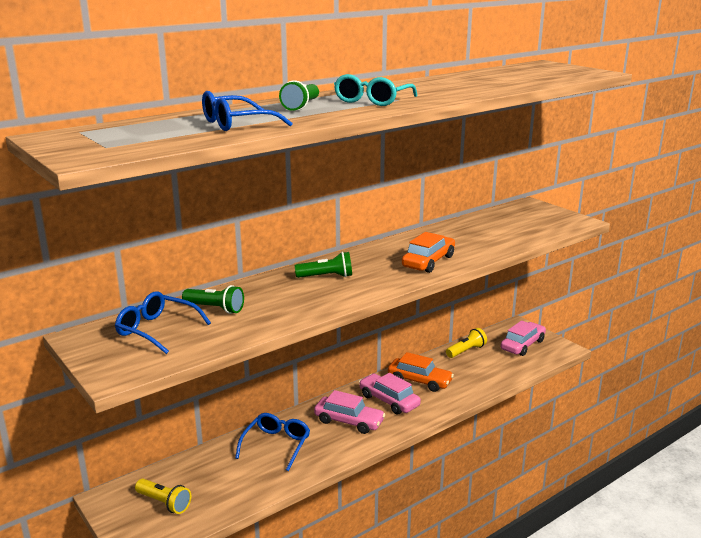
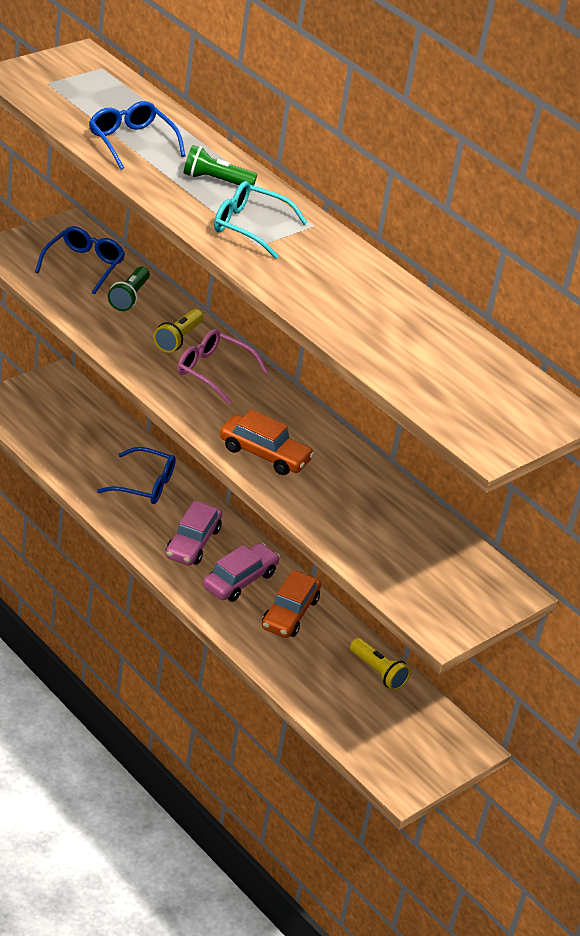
camera: 80 degrees right, 15 degrees up
(164, 503) = (51, 412): yellow flashlight -> yellow flashlight (178, 339)
(326, 276) = (213, 372): green flashlight -> pink glasses
(522, 345) = (405, 739): pink car -> none

